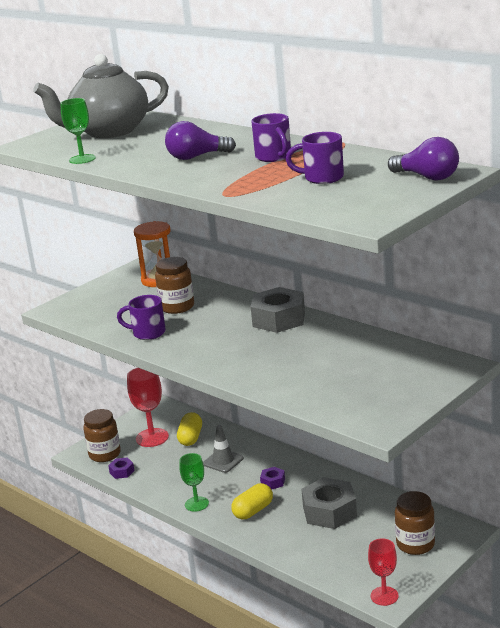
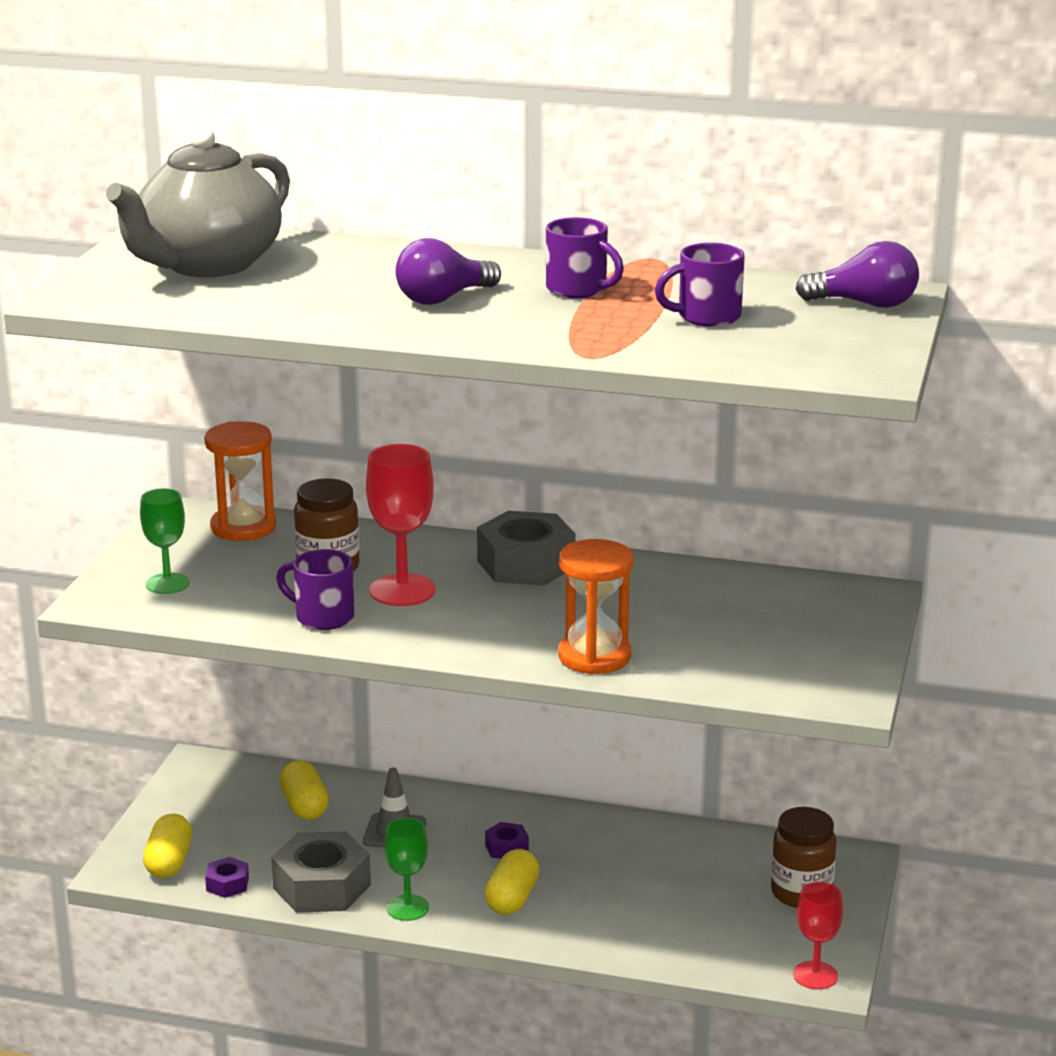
camera: 30 degrees left, 0 degrees up
(82, 159) = (233, 316): green goblet -> green goblet (167, 584)
(105, 454) = (169, 862): brown jar -> yellow capsule
(148, 333) = (322, 617): purple mug -> purple mug turned 45 degrees clockwise
(152, 437) = (233, 818): red goblet -> red goblet (402, 590)
(262, 377) = (594, 657): none -> orange hourglass
(329, 511) = (634, 873): grey nut -> grey nut (322, 886)

